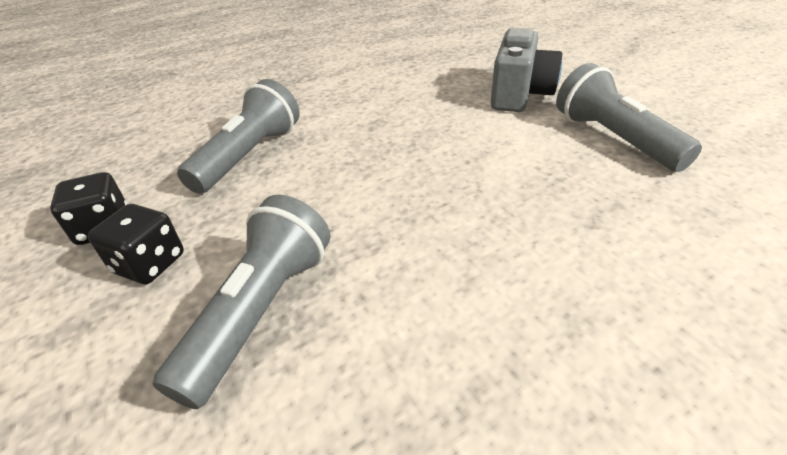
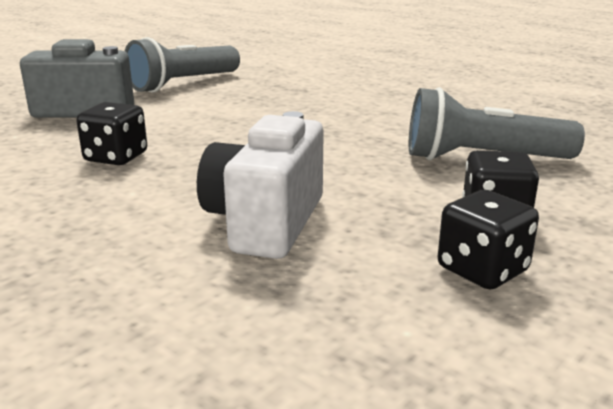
camera: 110 degrees left, 15 degrees down
(249, 156) = (265, 222): grey flashlight -> white camera
(399, 109) = (116, 157): none -> black dice

